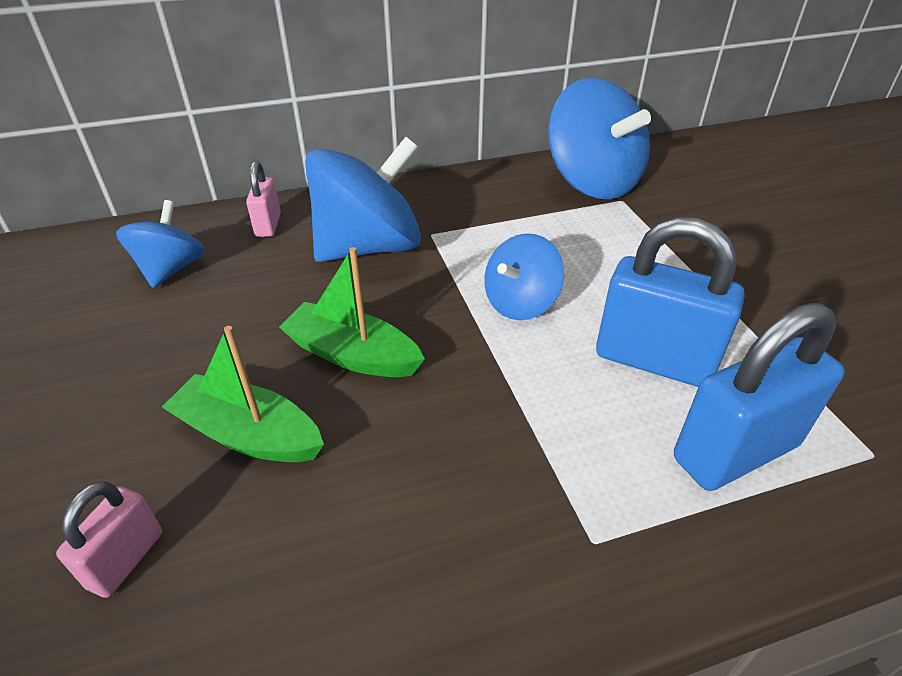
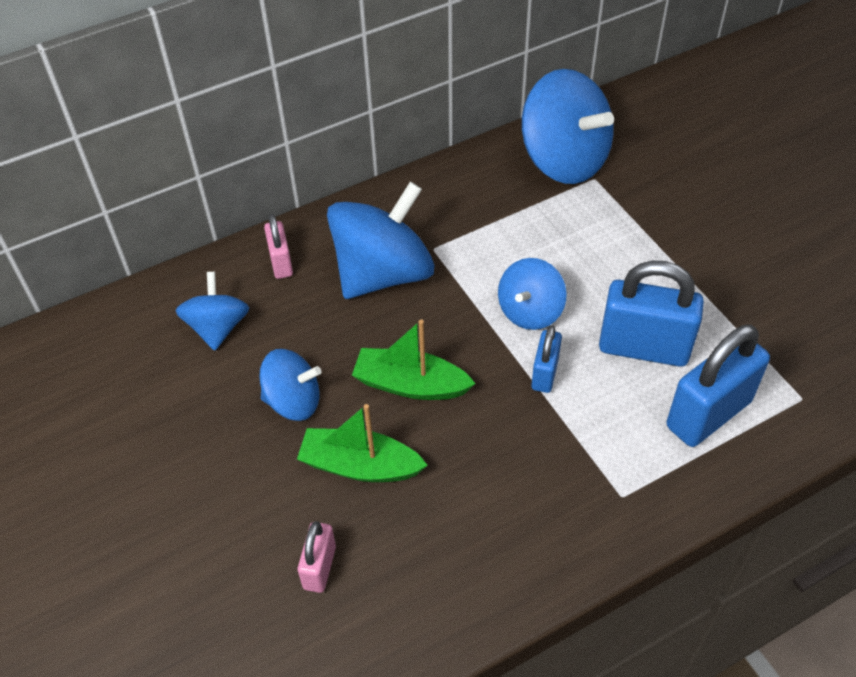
camera: 10 degrees left, 10 degrees up
(209, 350) = (293, 401): none -> blue spinning top
(520, 369) = (544, 373): none -> blue padlock

